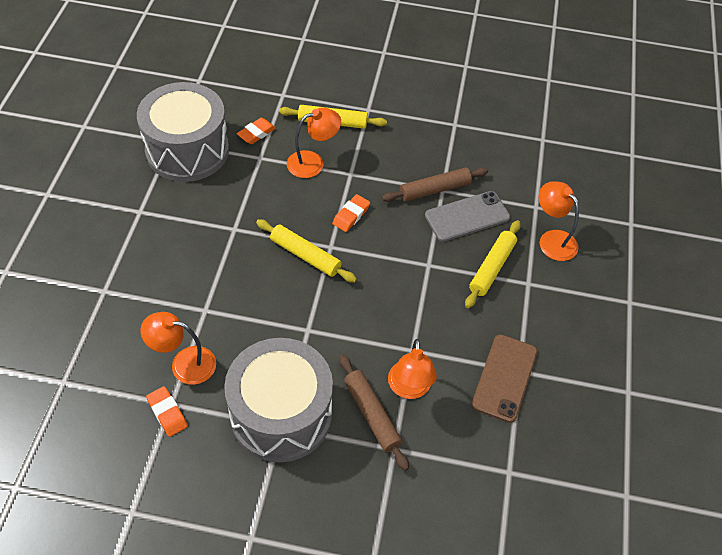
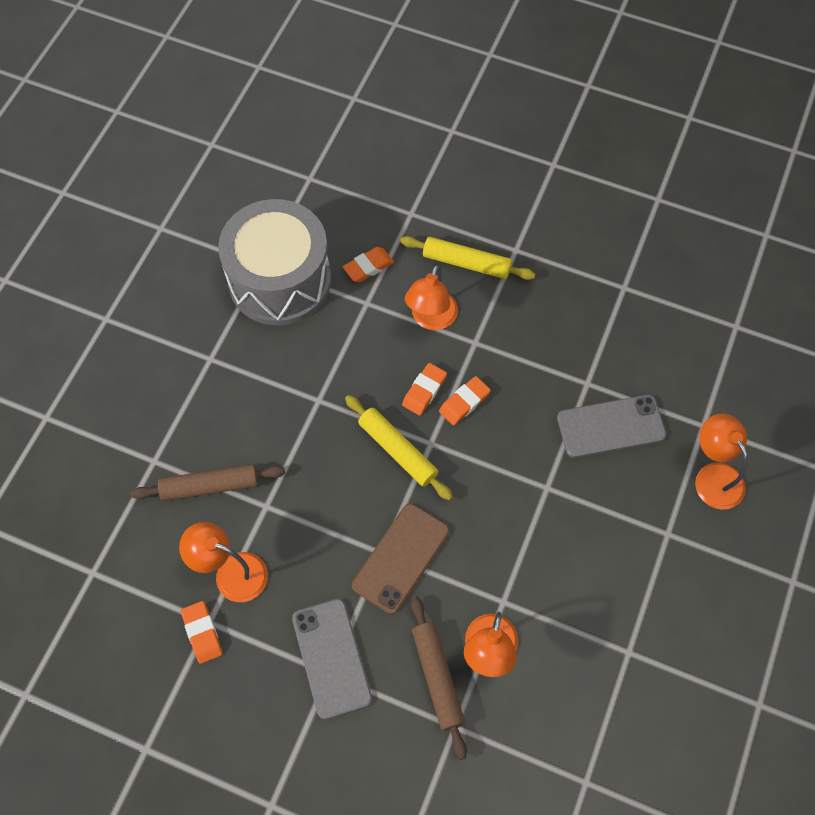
camera: 15 degrees right, 10 degrees up
(281, 414) = (331, 658): grey drum -> grey phone
(313, 162) = (431, 319): orange lamp -> orange lamp turned 120 degrees clockwise
(318, 211) = (424, 391): none -> orange eraser
(434, 189) = (577, 381): brown rolling pin -> brown rolling pin (210, 486)
(492, 268) = (626, 505): yellow rolling pin -> none
(504, 378) = (608, 658): brown phone -> brown phone (401, 558)

